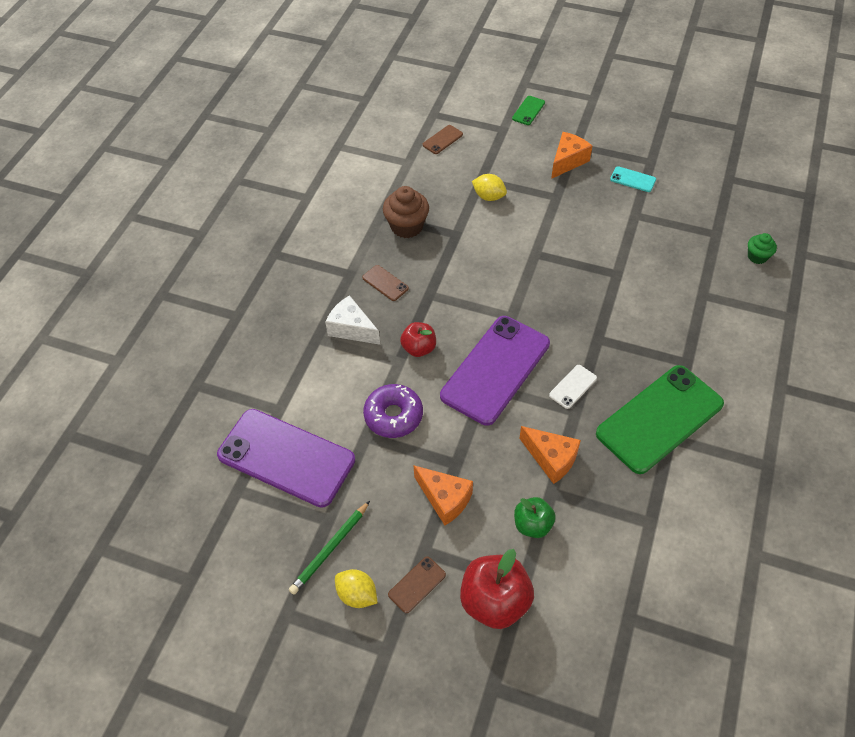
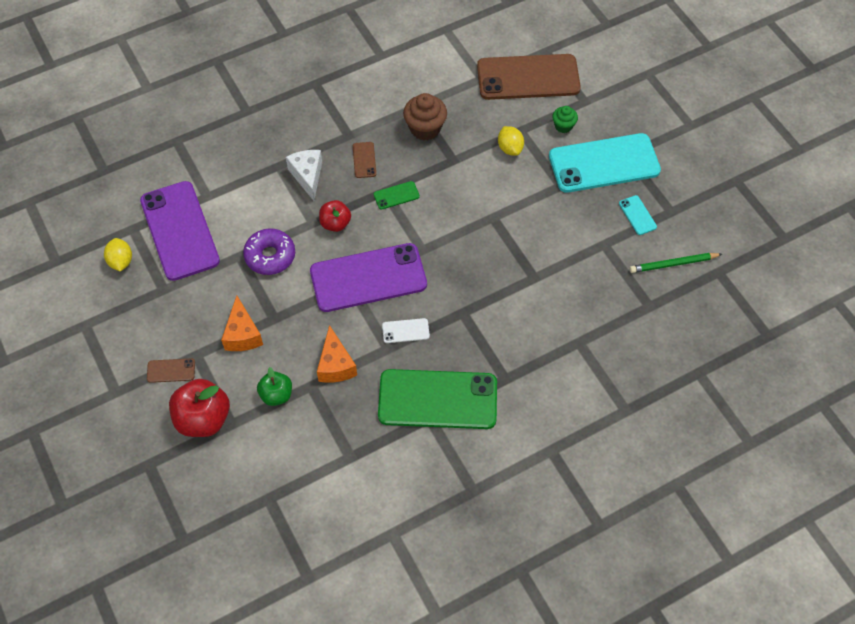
camera: 40 degrees right, 5 degrees up
(330, 549) = (146, 308): green pencil -> green pencil (673, 264)
(357, 594) = (133, 347): yellow lemon -> yellow lemon (121, 261)
(442, 140) = (528, 77): brown phone -> brown phone, size x2.47
(528, 110) = (623, 99): green phone -> green phone (396, 195)
(568, 161) = (604, 163): orange cheese -> turquoise phone
(757, 256) = (659, 348): green cupcake -> green cupcake (563, 126)

